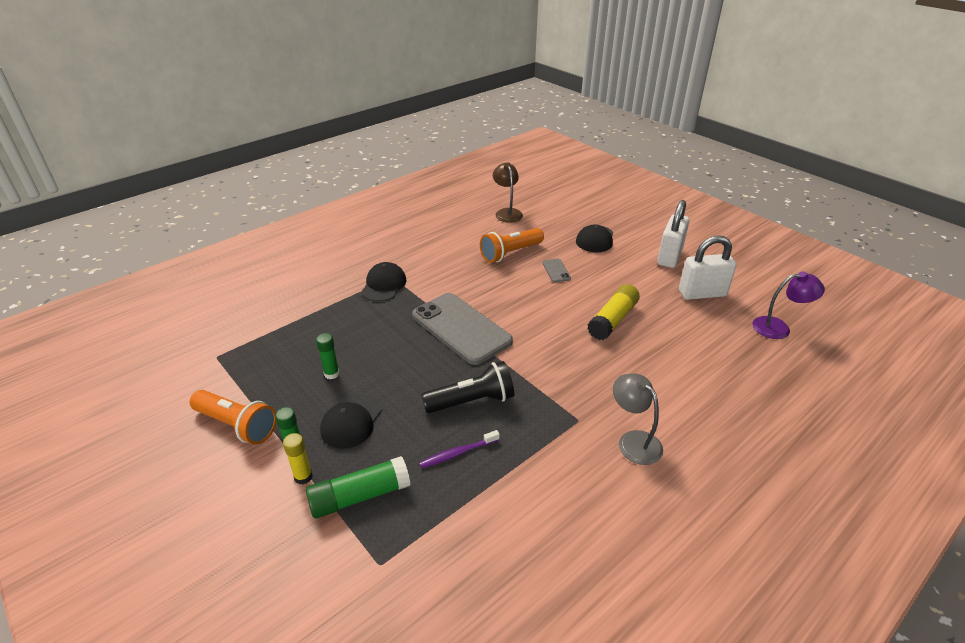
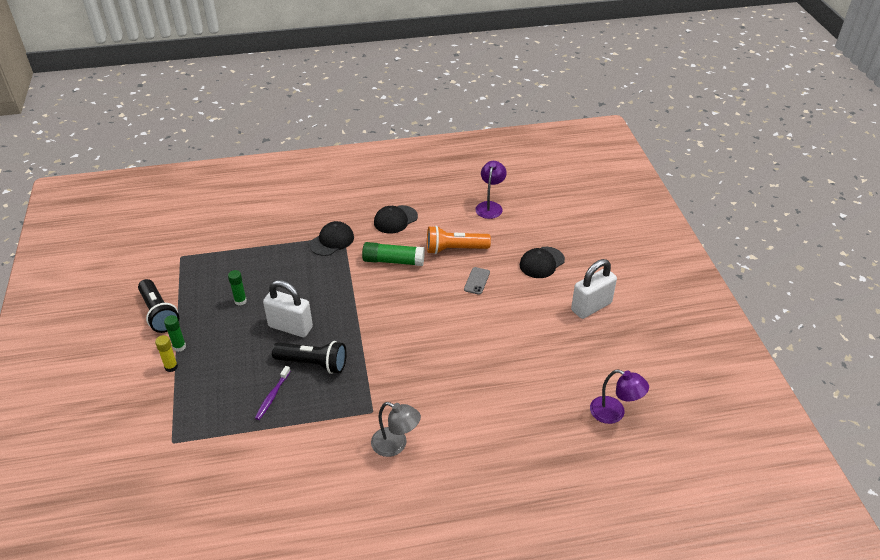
camera: 30 degrees right, 5 degrees up
(237, 425) = (159, 313): orange flashlight -> black flashlight
(351, 421) = (226, 342): black cap -> black cap (395, 219)
(360, 496) = (193, 395): green glue stick -> green glue stick (393, 261)
(458, 453) = (272, 396): purple toothbrush -> purple toothbrush turned 75 degrees counterclockwise
(461, 328) = (356, 302): grey phone -> none
(507, 212) = (490, 206): brown lamp -> purple lamp
(613, 320) = (478, 345): yellow glue stick -> none
(633, 441) = (396, 445): grey lamp -> grey lamp turned 120 degrees clockwise
(702, 293) = (581, 353): white padlock -> white padlock (290, 327)

